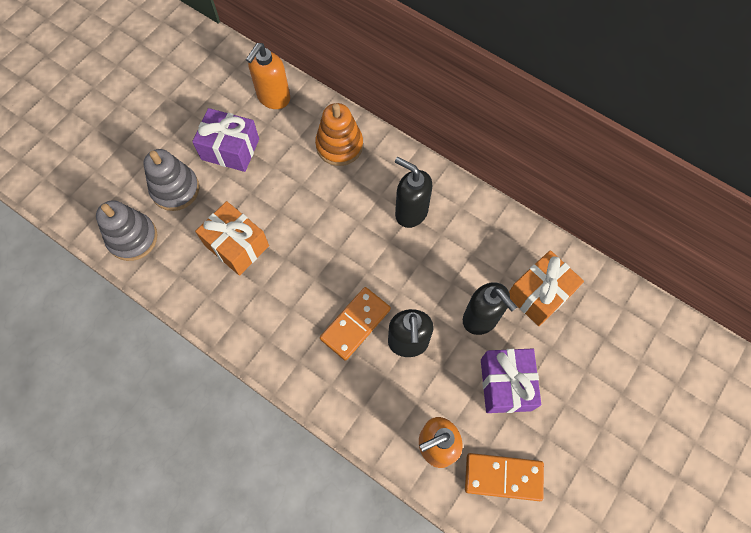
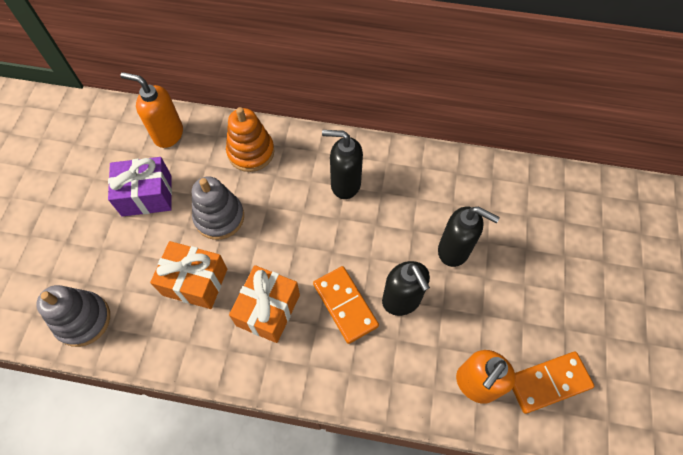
camera: 25 degrees left, 5 degrees down
(175, 189) = (107, 254): grey stacking toy -> grey stacking toy (219, 217)
(273, 98) = (168, 134): orange soap dispenser -> orange soap dispenser turned 105 degrees clockwise
(355, 324) = (345, 305): orange domino -> orange domino turned 45 degrees counterclockwise
(506, 384) = (506, 298): purple gift -> none
(539, 294) = (492, 207): orange gift -> orange gift (268, 310)

